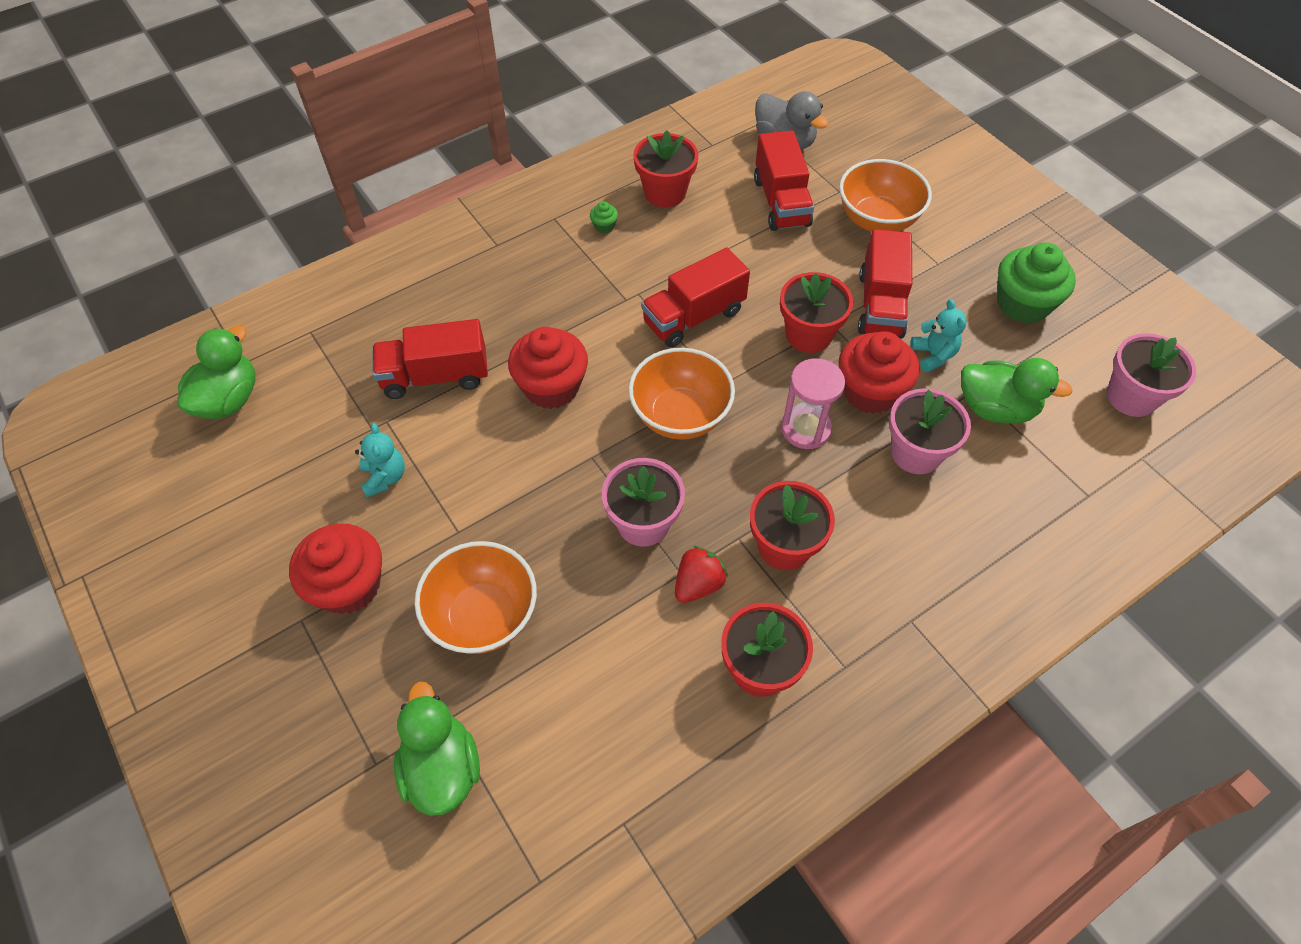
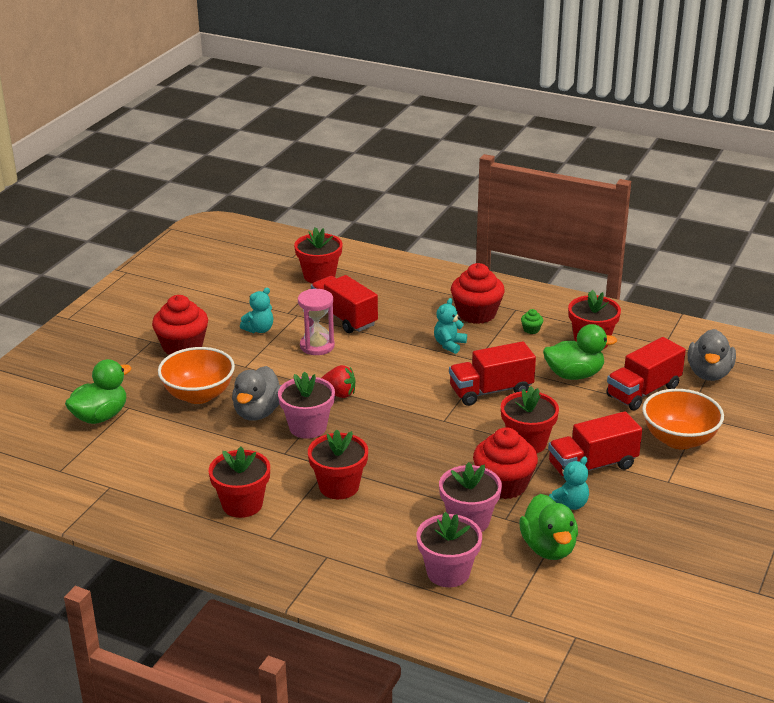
camera: 60 degrees right, 25 degrees down
(228, 400) = (264, 263): green duck -> green duck (574, 375)
(316, 356) = (319, 276): none -> red flower pot
(551, 387) = (377, 359): red cupcake -> red cupcake (476, 314)
(573, 564) = (257, 412): none -> grey duck
(576, 307) = (449, 345): none -> turquoise teddy bear
(680, 416) = (402, 413): orange bowl -> none
(694, 317) = (491, 391): red truck -> red truck turned 45 degrees counterclockwise
(698, 584) = (282, 462): red strawberry -> red strawberry (338, 394)
(806, 429) = (442, 466): pink hourglass -> pink hourglass (317, 346)
(1023, 304) = (673, 535): green cupcake -> none
(1131, 397) = (635, 617): pink flower pot -> pink flower pot (448, 572)

